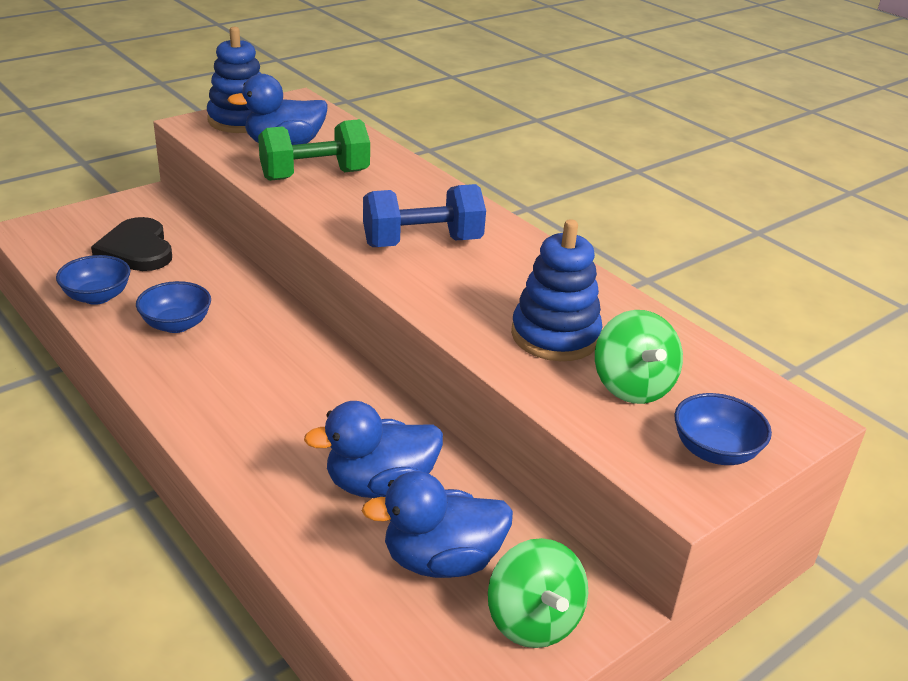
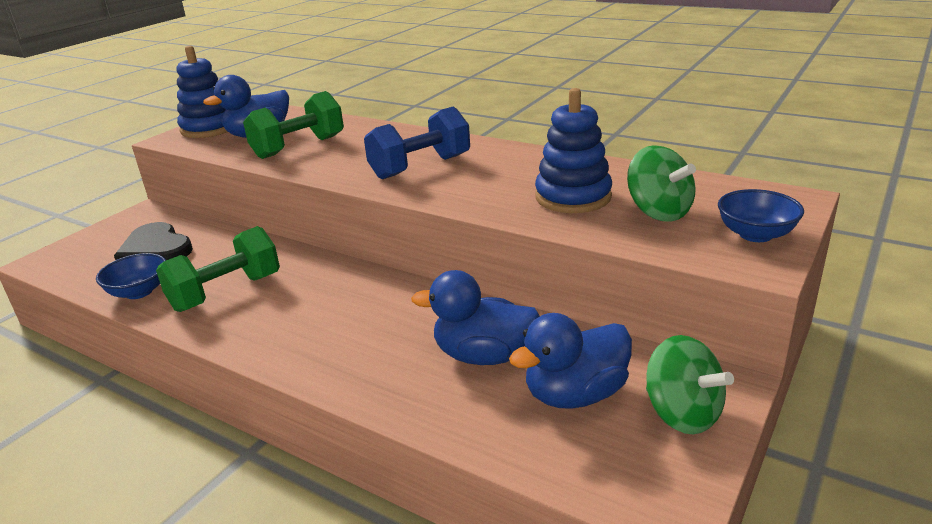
camera: 15 degrees left, 5 degrees down
(176, 324) = (226, 292): blue bowl -> green dumbbell
(380, 484) = (483, 355): blue duck -> blue duck turned 45 degrees clockwise

